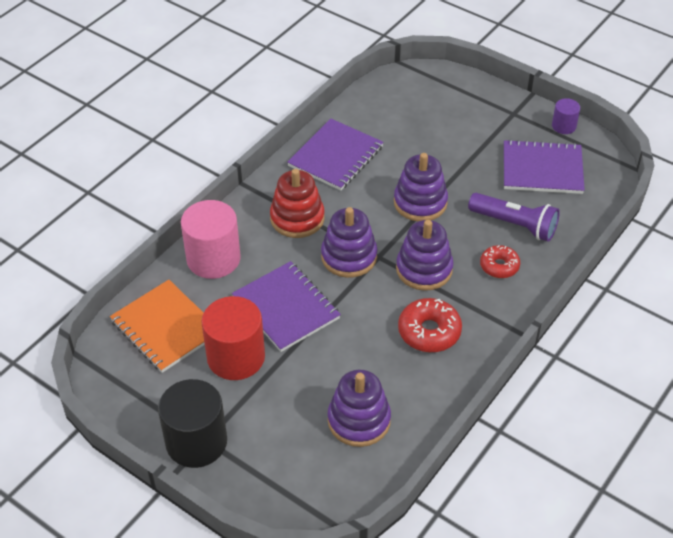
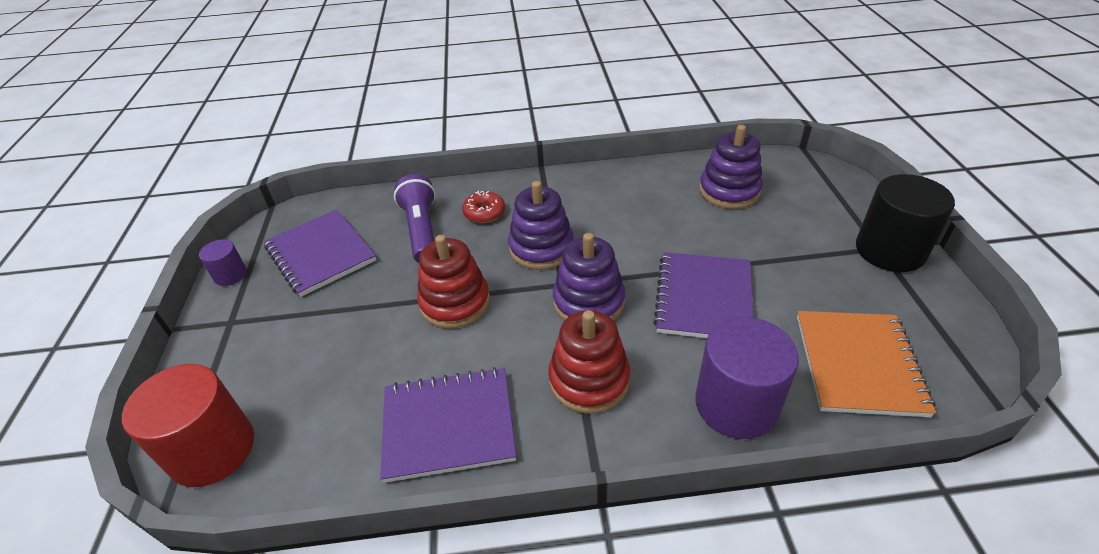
camera: 130 degrees left, 5 degrees down
(213, 259) = (736, 404): pink cylinder -> purple cylinder
(236, 357) = (797, 289): red cylinder -> red cylinder (212, 450)
(420, 202) = (455, 303): purple stacking toy -> red stacking toy
(429, 332) = (603, 207): red donut -> none

